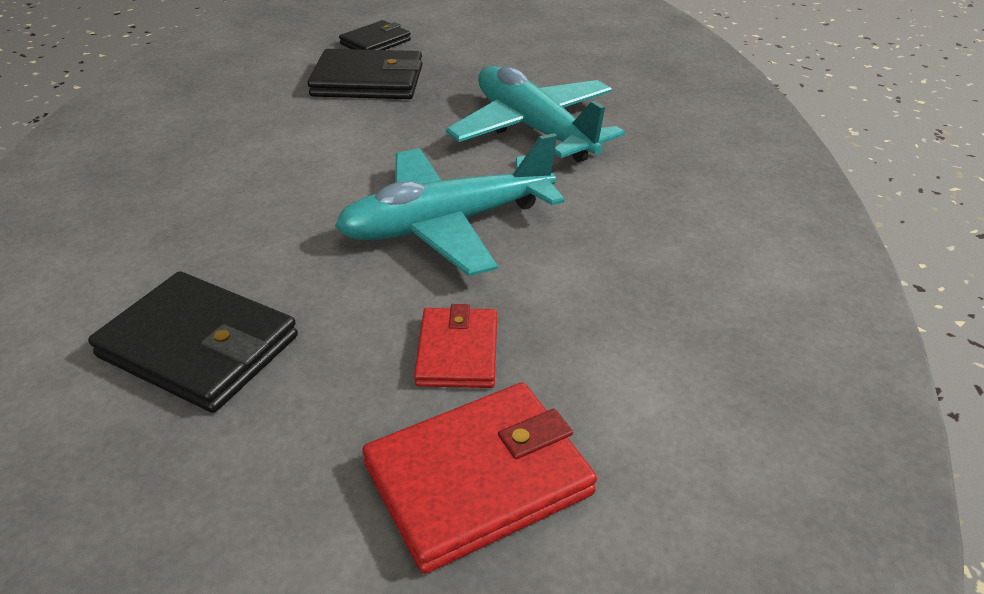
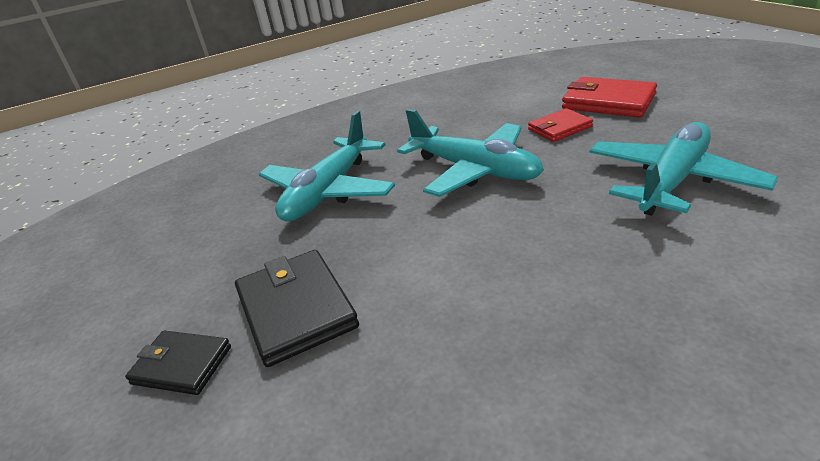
camera: 115 degrees left, 5 degrees down
(198, 346) = (672, 181): black wallet -> turquoise plane

